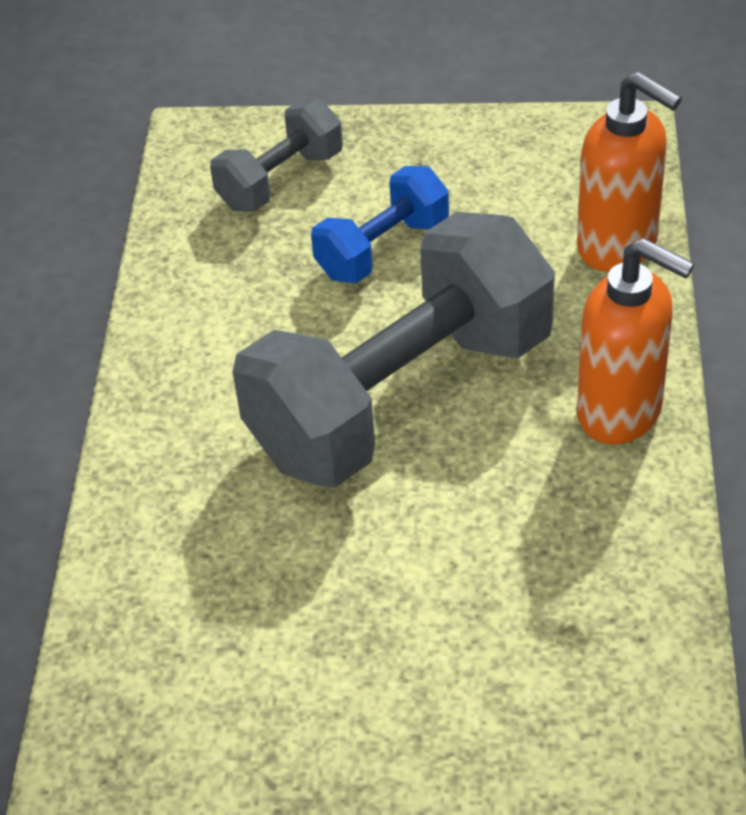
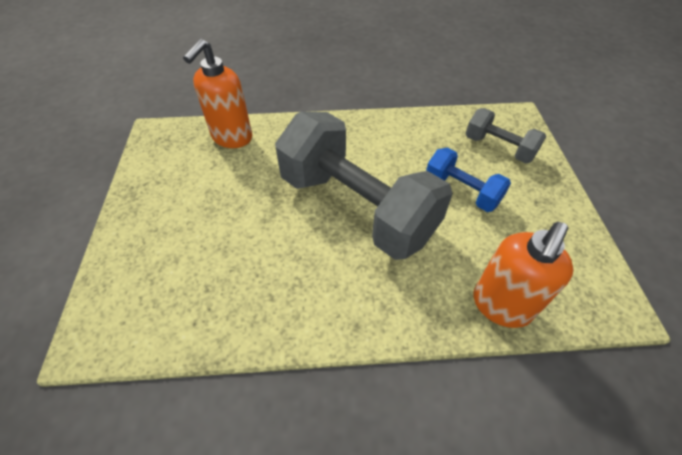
camera: 80 degrees right, 5 degrees up
(621, 412) = (357, 310): orange soap dispenser -> orange soap dispenser (231, 138)

